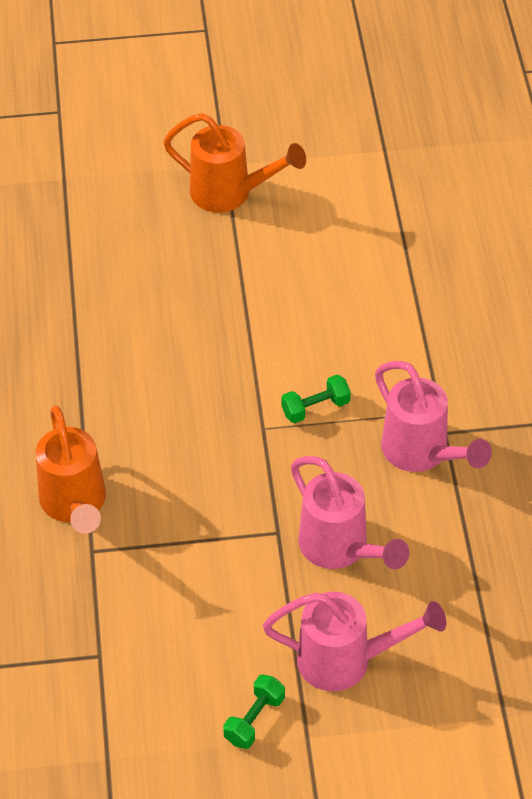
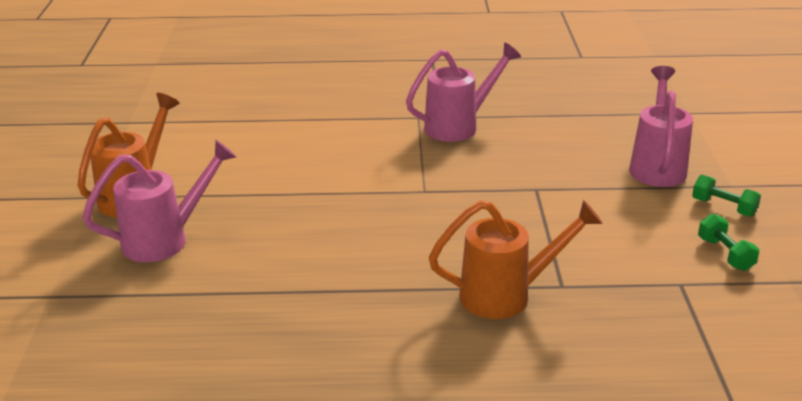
camera: 85 degrees left, 20 degrees down
(315, 408) = (406, 166): green dumbbell -> green dumbbell (725, 254)
(341, 549) = (552, 163): pink watering can -> pink watering can (166, 239)

